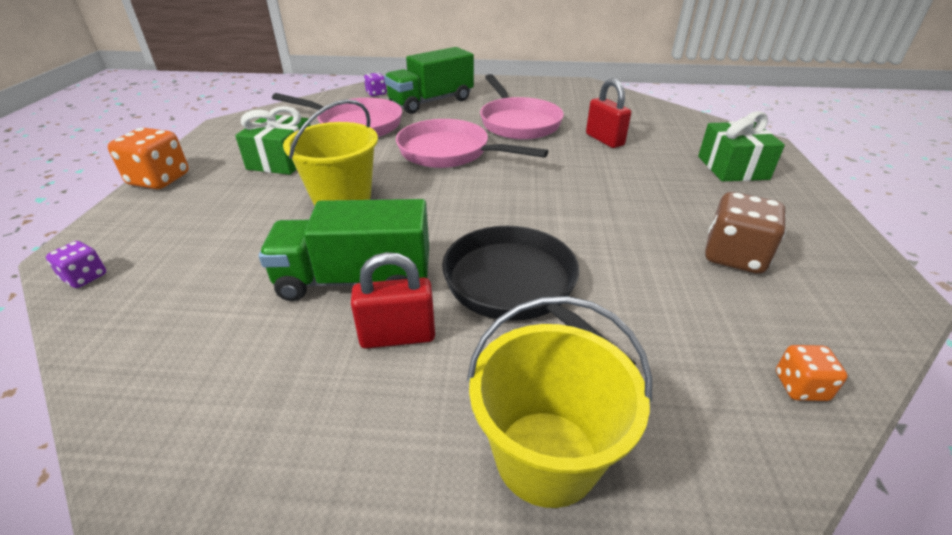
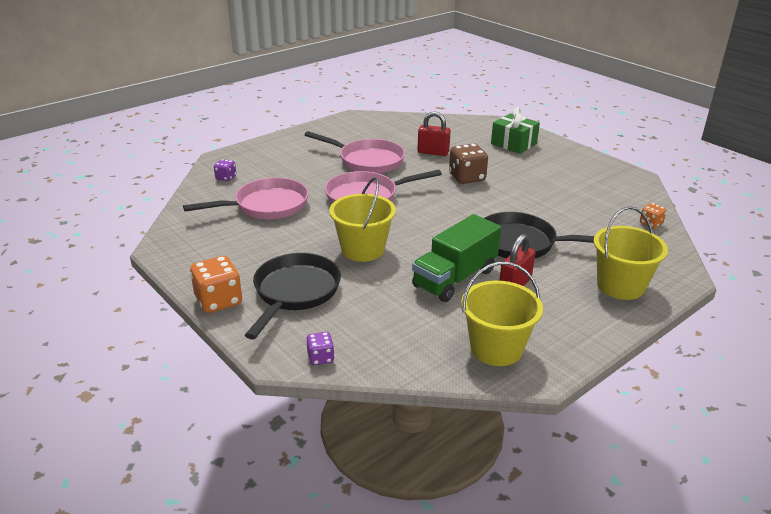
camera: 45 degrees left, 5 degrees down
(205, 405) = (496, 348): none -> yellow bucket
(211, 204) = (294, 292): none -> black pan
(282, 160) = (273, 249): green gift -> none
(431, 102) = (281, 168): green truck -> none
(734, 256) = (573, 188): brown dice -> brown dice (467, 178)

